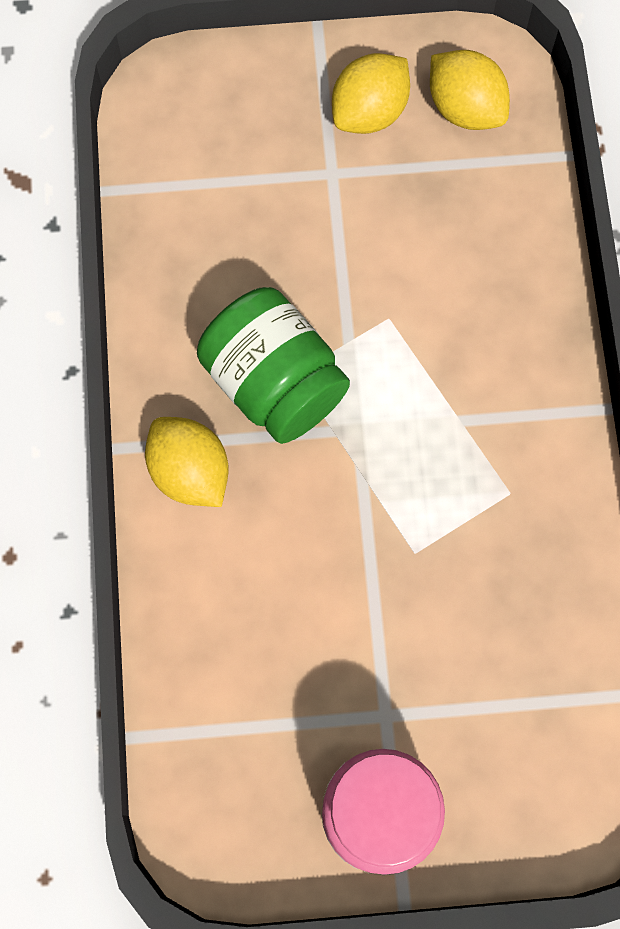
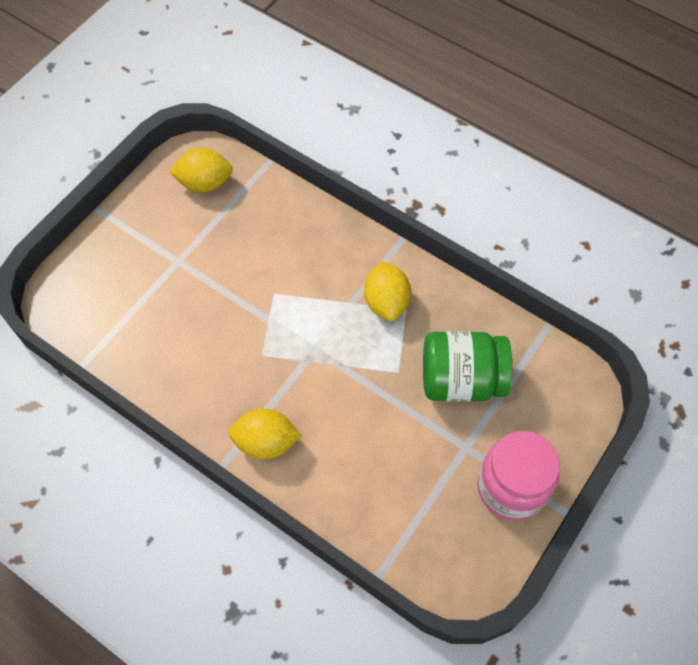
camera: 50 degrees left, 10 degrees down
(274, 383) = (257, 368): green jar -> green jar (461, 379)
(369, 112) = (165, 222): yellow lemon -> yellow lemon (386, 302)

